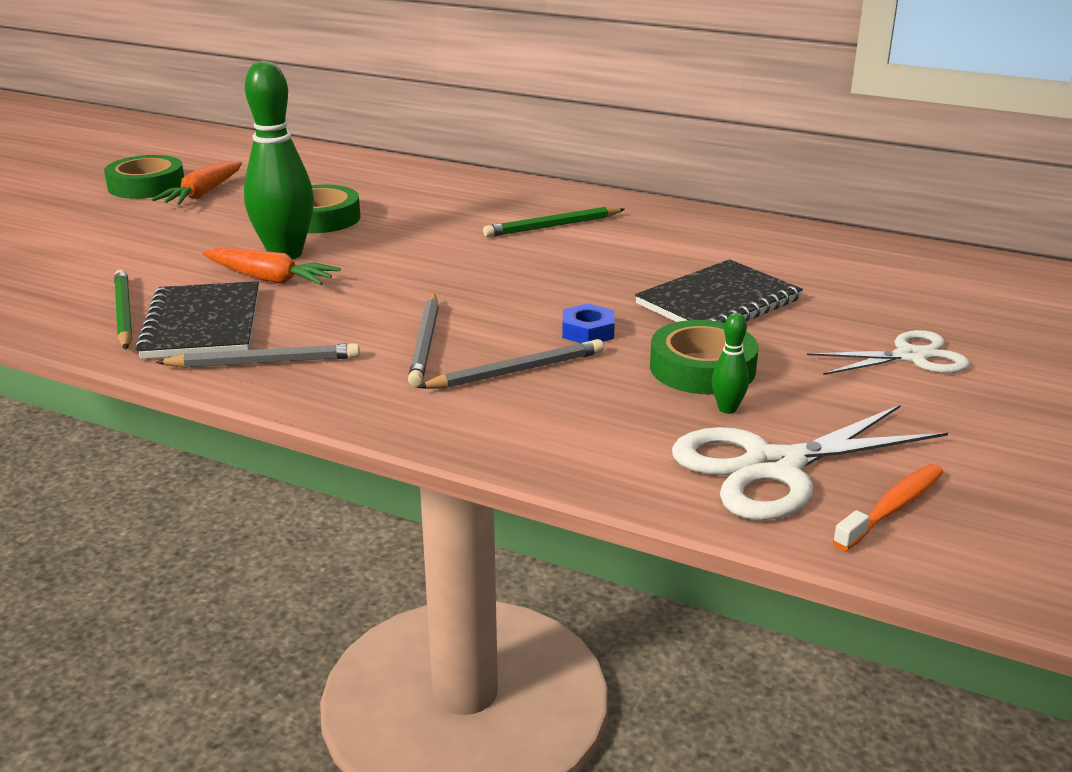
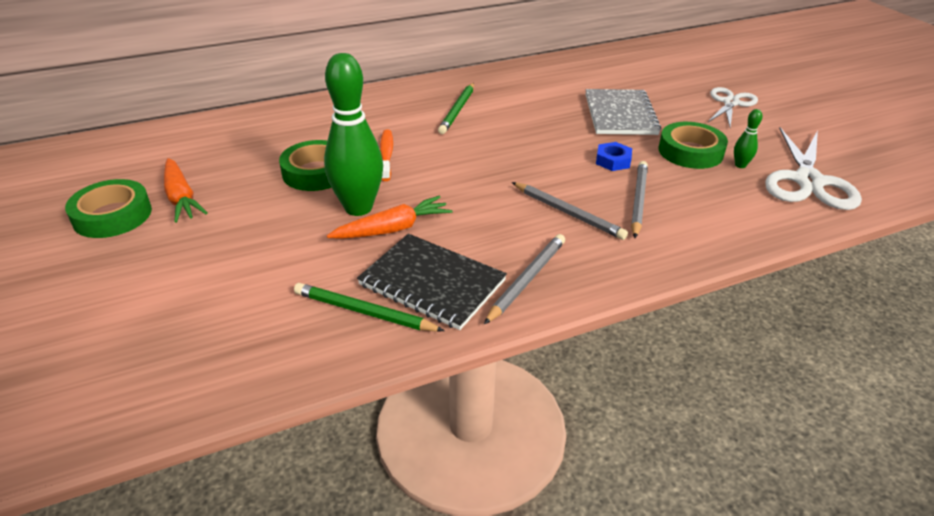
camera: 50 degrees left, 10 degrees up
(718, 302) = (620, 114): black notebook -> grey notebook
(892, 508) = (865, 172): orange toothbrush -> orange toothbrush (386, 155)

